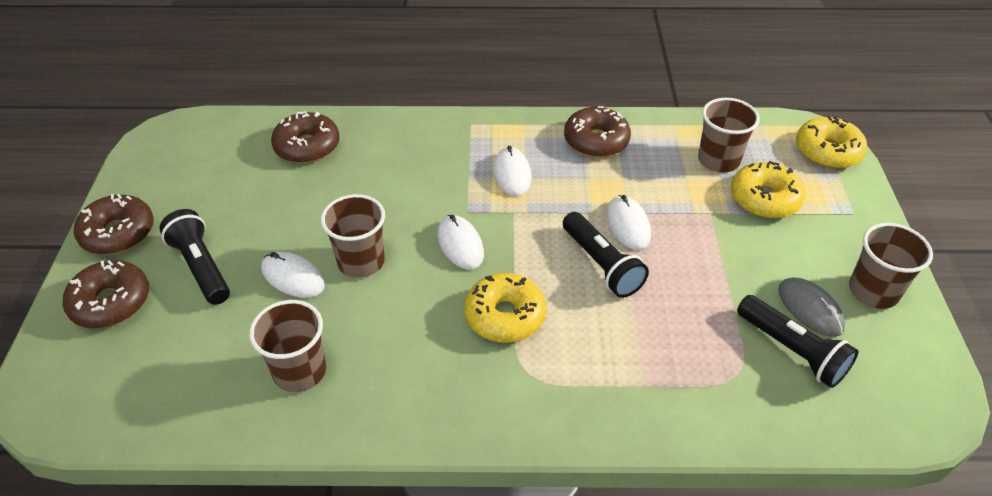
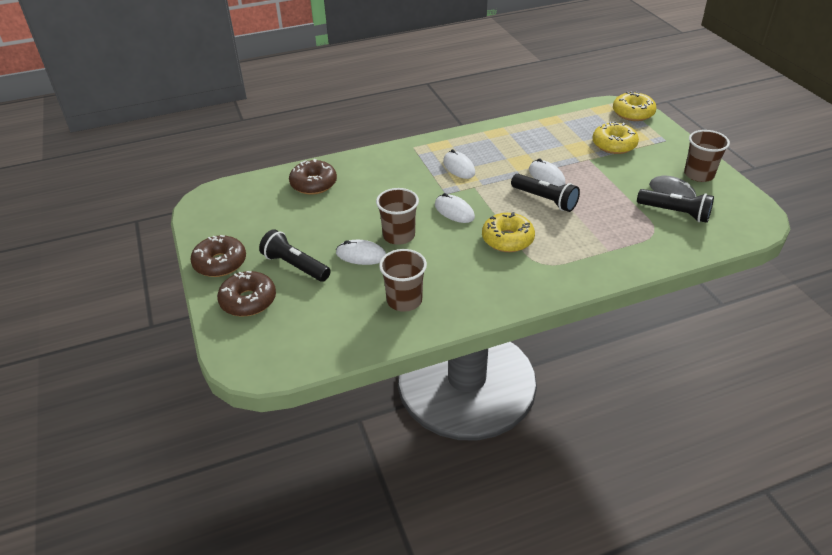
camera: 20 degrees left, 5 degrees down
(596, 141) = (497, 138): brown donut -> none
(718, 160) = (575, 131): brown cup -> none

